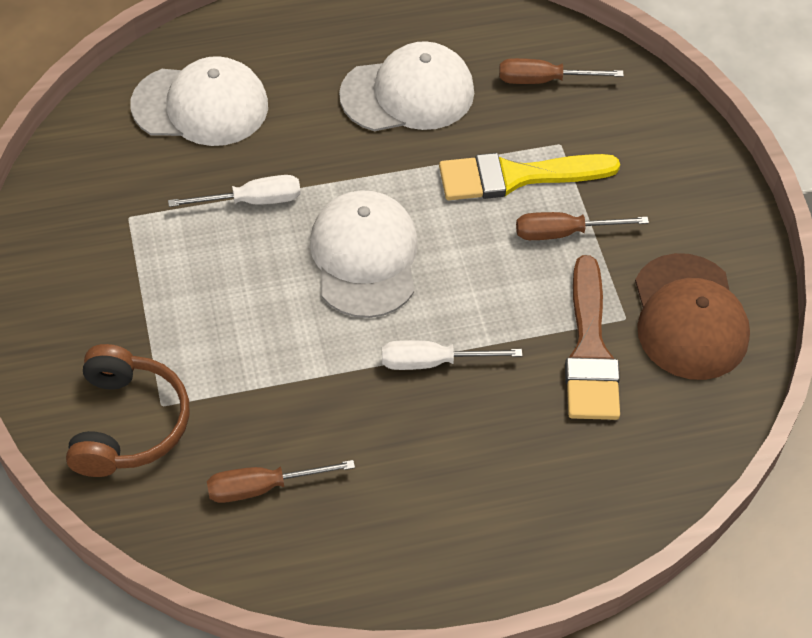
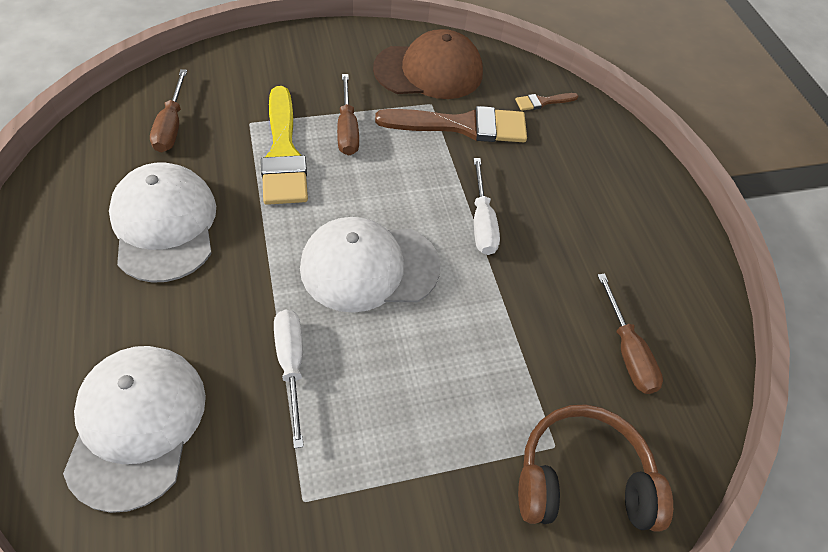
camera: 95 degrees left, 0 degrees up
(654, 449) = (542, 102): none -> brown brush

